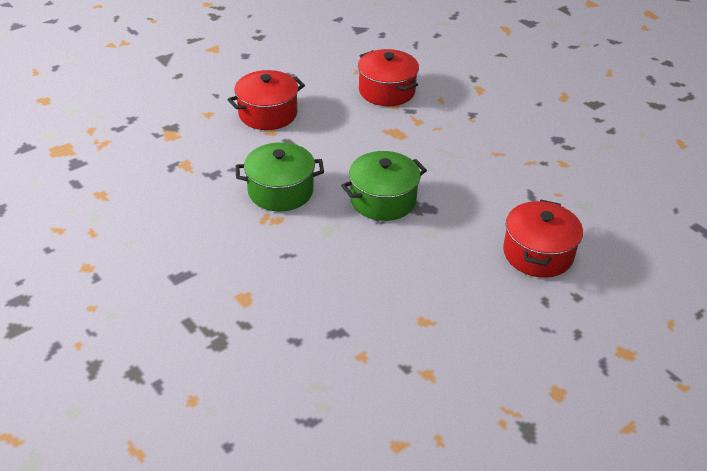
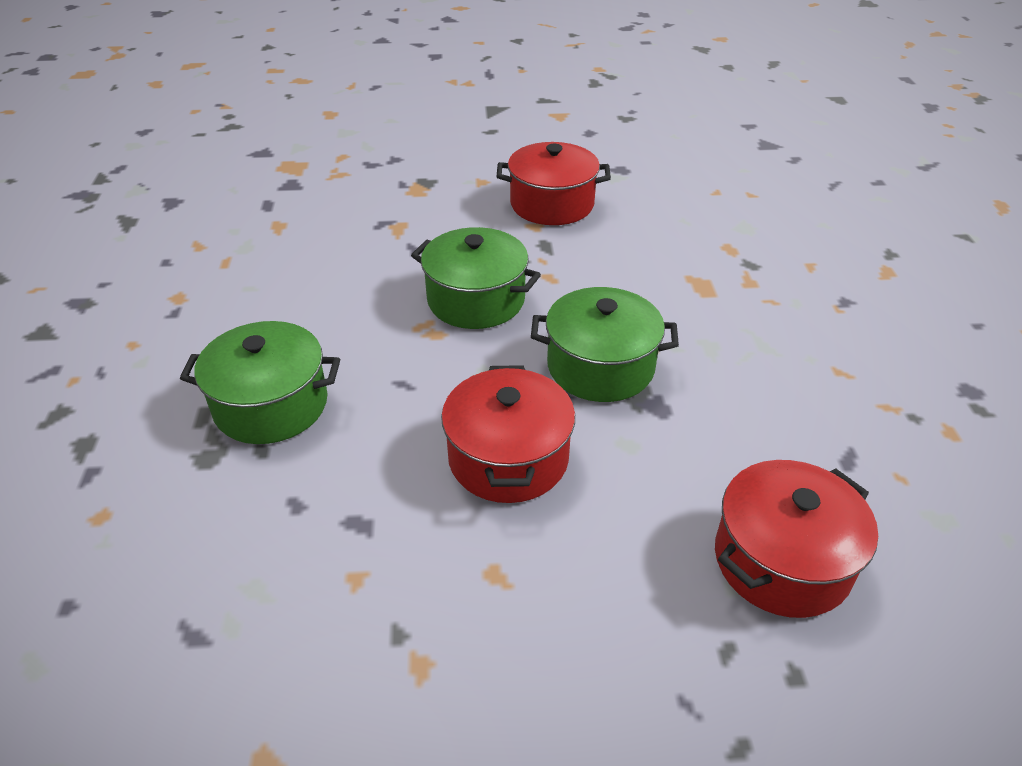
camera: 35 degrees right, 0 degrees up
(224, 300) = (271, 405): none -> green pot
(387, 91) = (738, 228): red pot -> red pot (508, 458)

